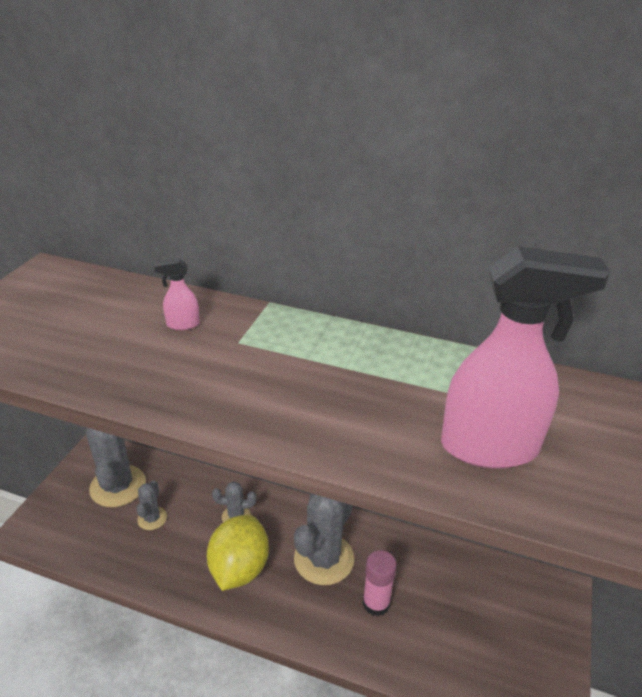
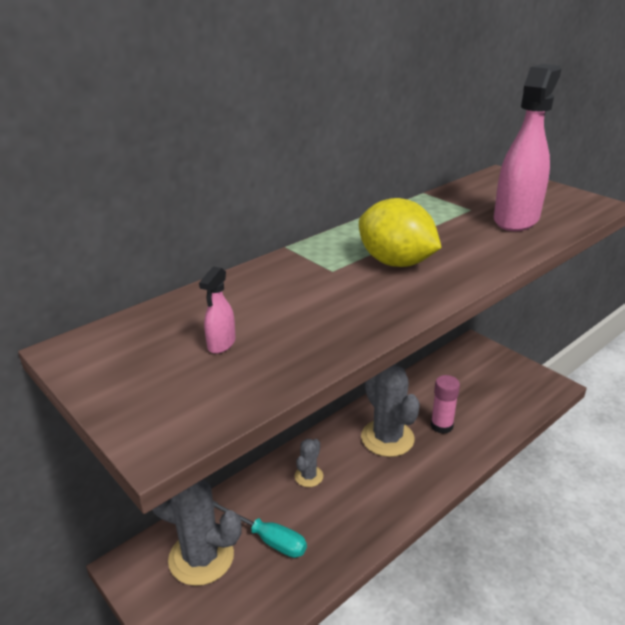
camera: 60 degrees left, 5 degrees down
(152, 518) = (267, 539): grey cactus -> turquoise screwdriver
(182, 324) = (280, 289): pink spray bottle -> pink spray bottle (221, 344)
(239, 568) = (366, 492): yellow lemon -> yellow lemon (395, 262)

